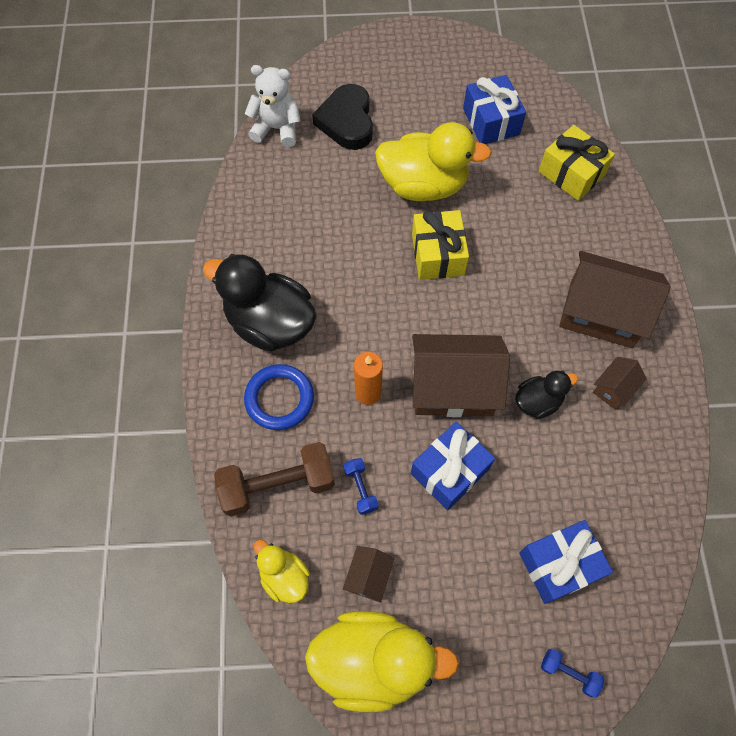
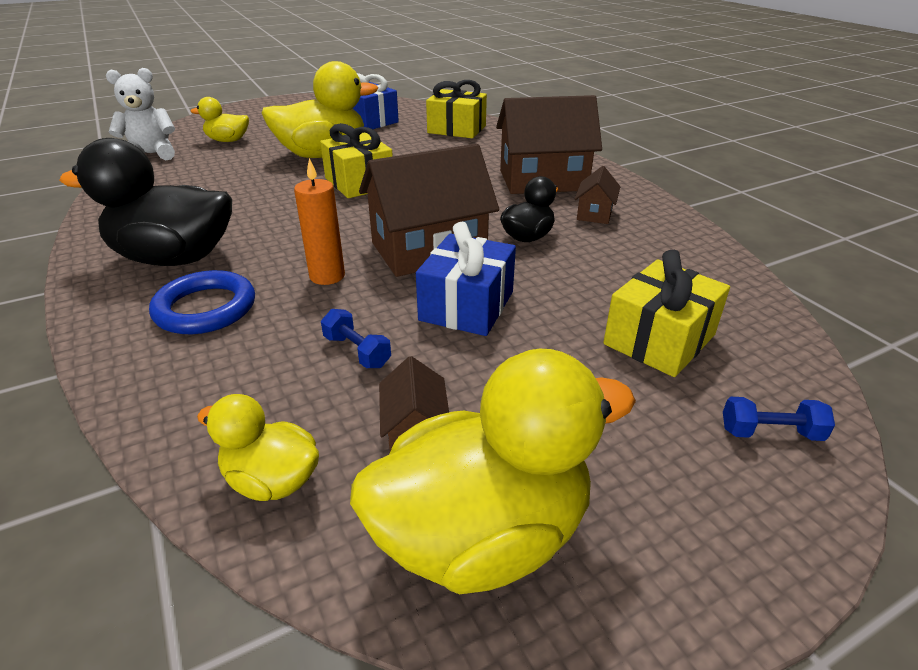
camera: 25 degrees left, 30 degrees down
(277, 485) = (227, 383): brown dumbbell -> none
(347, 121) = (228, 141): black heart -> yellow duck
(559, 565) = (659, 340): blue gift -> yellow gift

